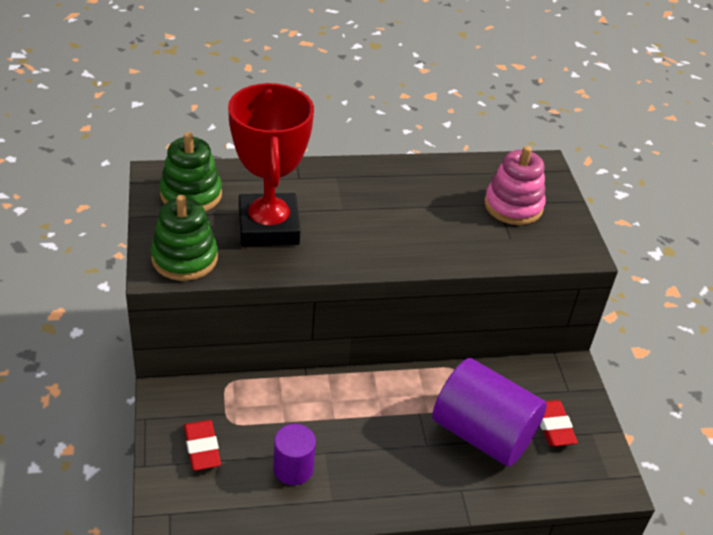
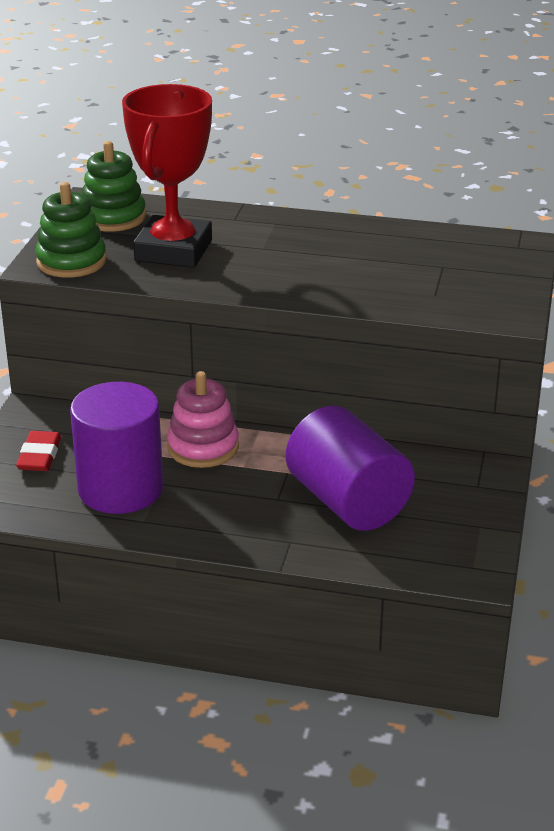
camera: 25 degrees right, 10 degrees down
(293, 468) = (120, 489): purple cylinder -> purple cylinder, size x1.90
(513, 206) = (460, 270): pink stacking toy -> pink stacking toy (203, 447)
(553, 426) = (436, 511): red eraser -> none

